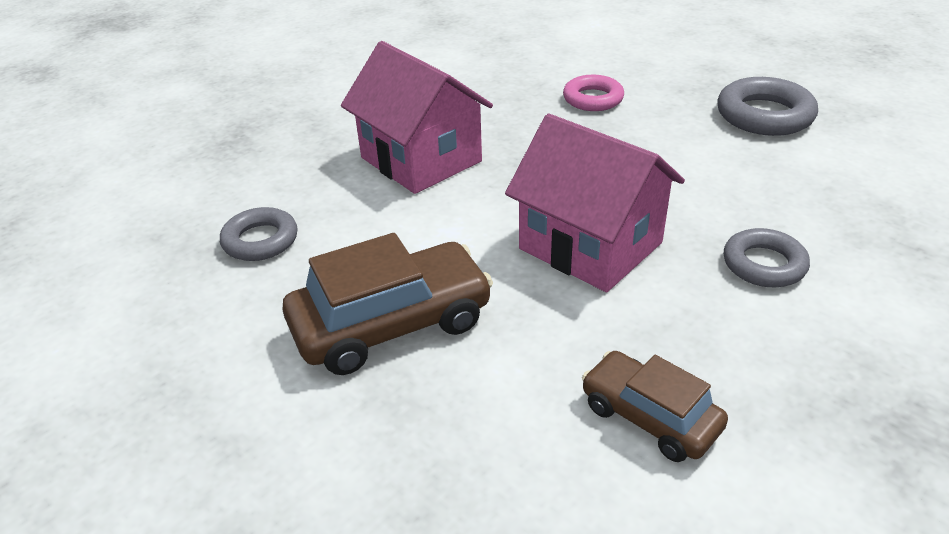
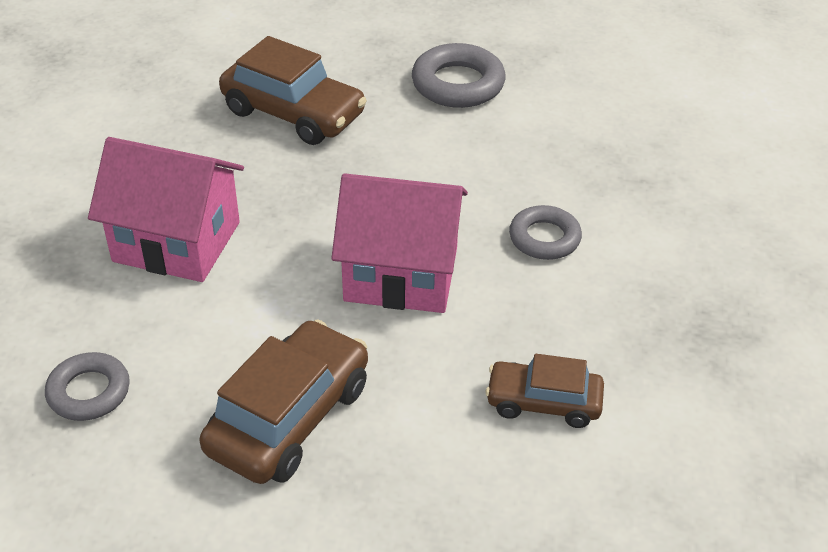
camera: 35 degrees left, 5 degrees up
(593, 99) = (293, 113): pink ring -> brown car

